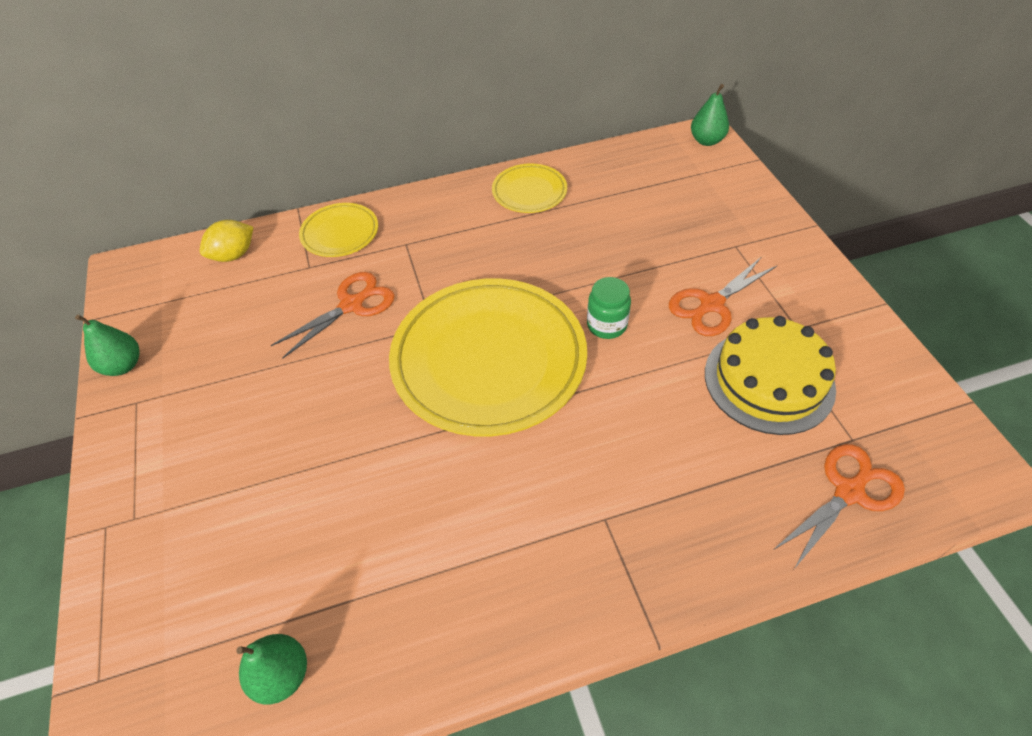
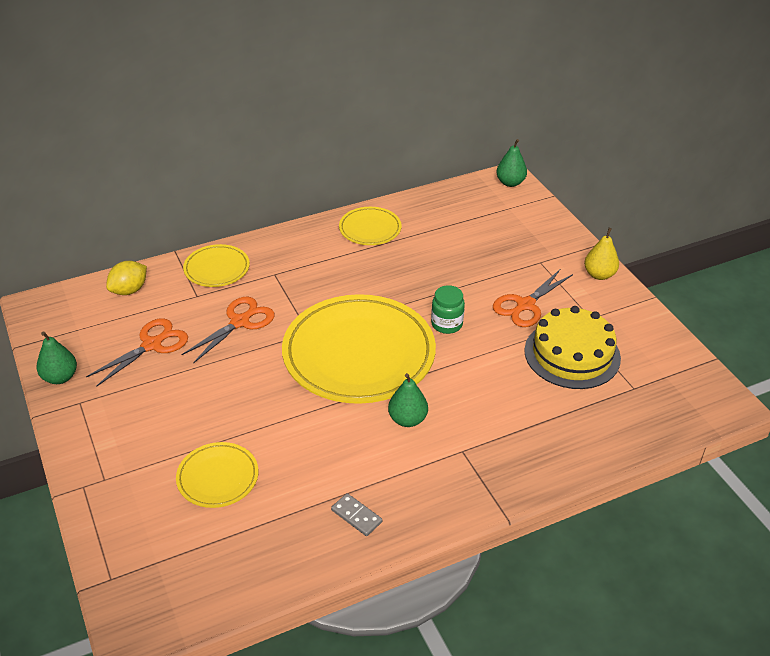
camera: 10 degrees left, 10 degrees down
(275, 530) = (218, 477): none -> yellow plate
(282, 675) = (247, 562): green pear -> green pear (407, 419)
(445, 612) = (356, 516): none -> grey domino
(812, 267) = (599, 275): none -> yellow pear
(849, 492) = (632, 421): orange scissors -> orange scissors (152, 345)

